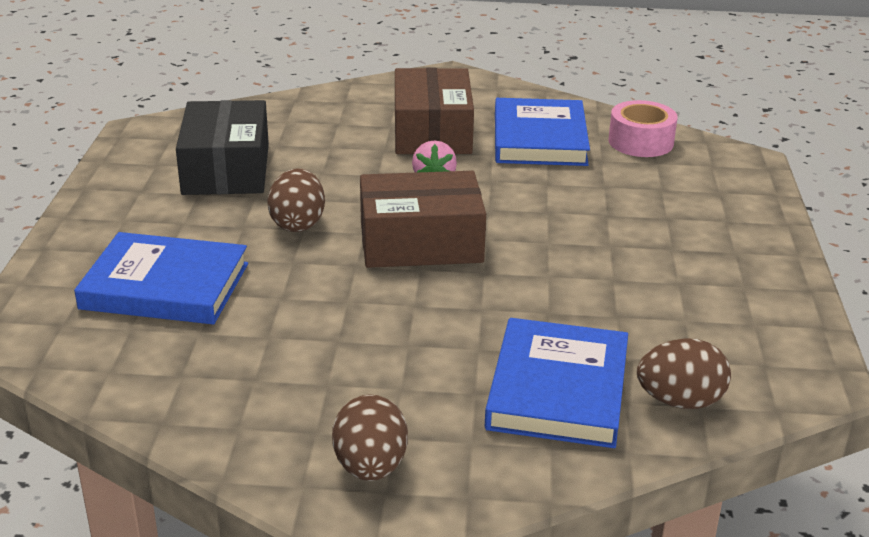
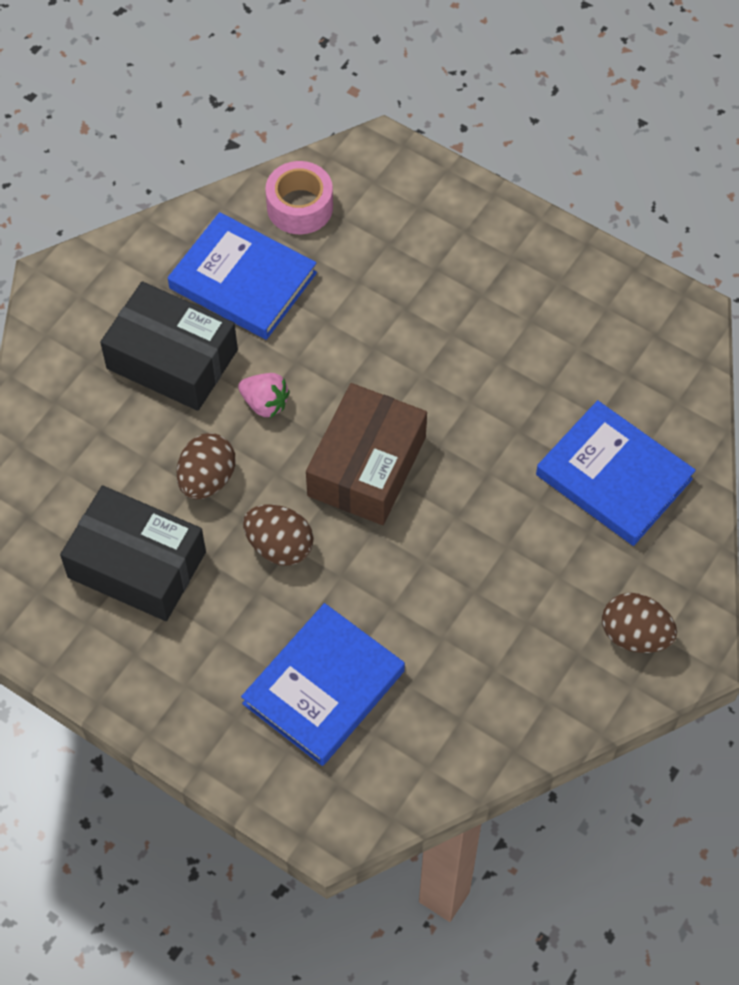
camera: 60 degrees left, 30 degrees up
(432, 132) = (172, 359): brown box -> black box
(680, 401) = (666, 411): brown egg -> brown egg (207, 479)

